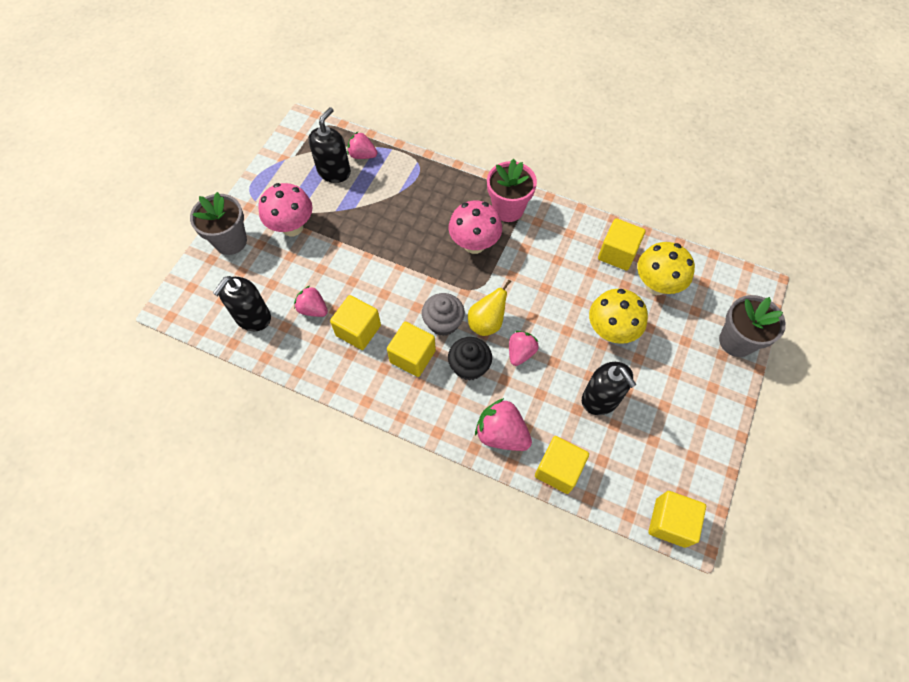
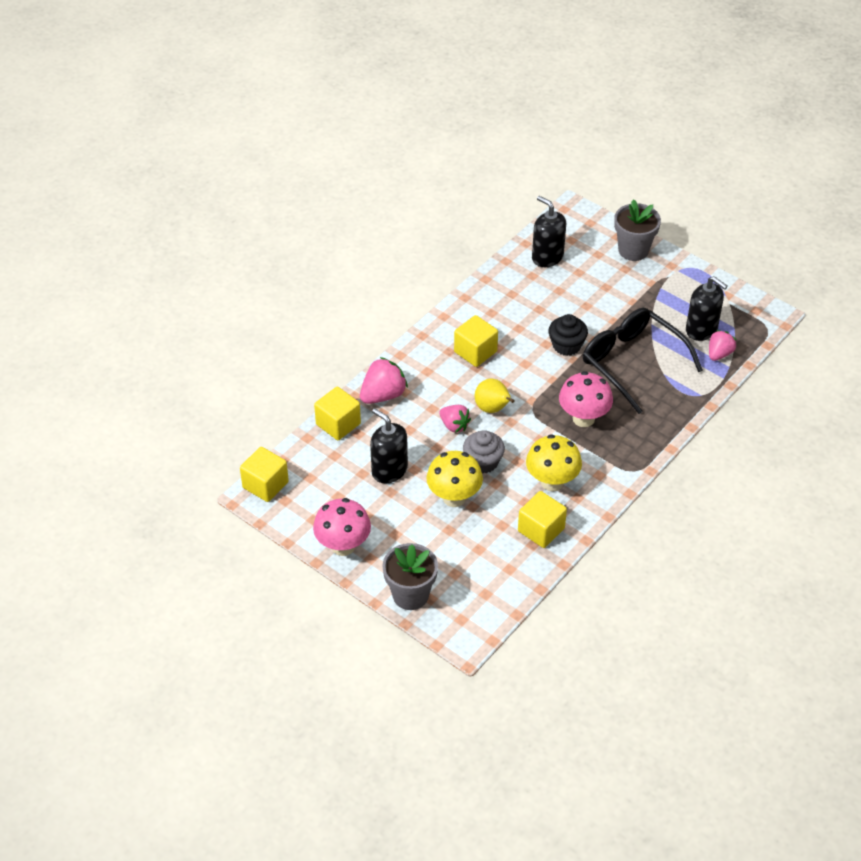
camera: 105 degrees right, 15 degrees down
(292, 227) = (639, 292): pink mushroom -> pink mushroom (343, 546)
(313, 309) = (544, 295): pink strawberry -> none
(358, 330) = (513, 321): yellow cube -> none
(391, 218) = (632, 363): none -> black glasses
(443, 322) = (503, 378): grey cupcake -> grey cupcake (483, 462)
(469, 366) = (453, 387): black cupcake -> black cupcake (566, 345)
(508, 209) = (621, 454): pink flower pot -> none
(600, 399) = (389, 470): black soap dispenser -> black soap dispenser turned 60 degrees clockwise
(656, 285) = (493, 550): yellow mushroom -> yellow mushroom (552, 482)

